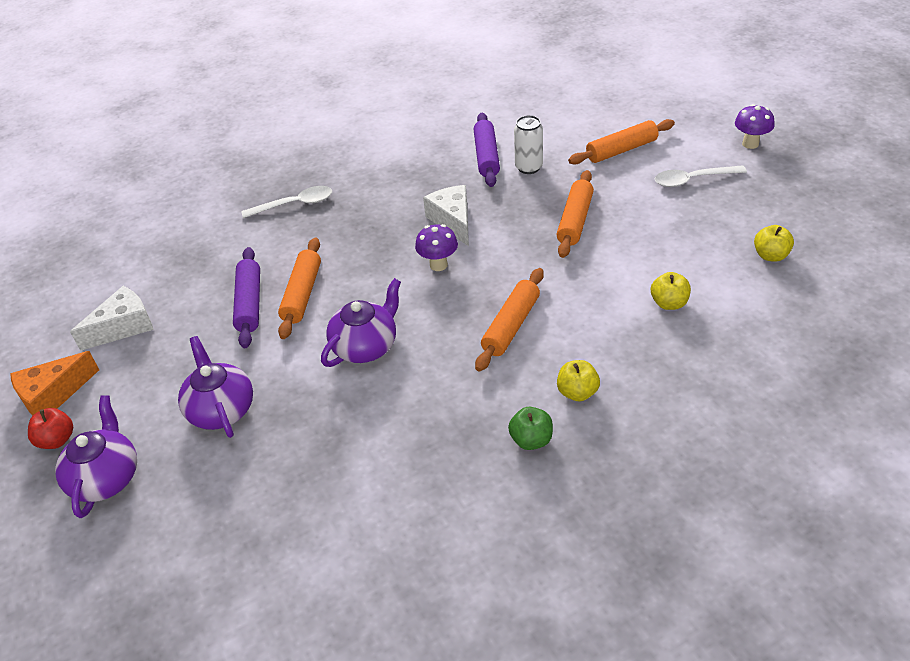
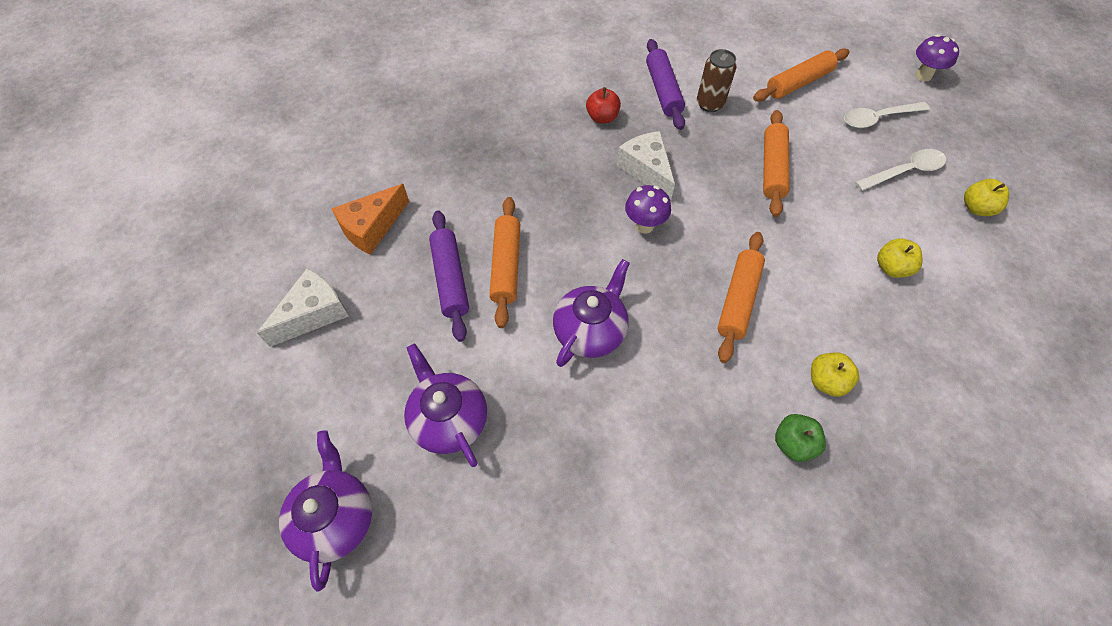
camera: 10 degrees left, 15 degrees up
(53, 395) = (250, 408): orange cheese -> orange cheese (372, 227)
(57, 440) = (267, 469): red apple -> red apple (602, 117)
(295, 204) = (472, 151): white spoon -> white spoon (905, 171)
(529, 167) = (709, 104): white can -> brown can

